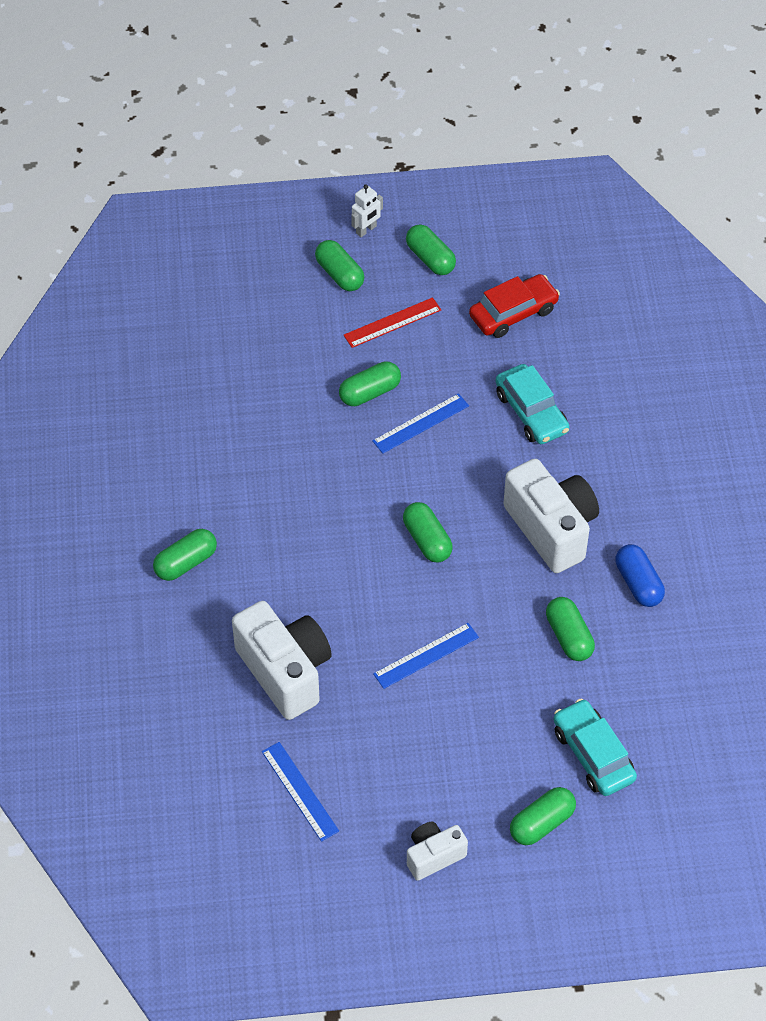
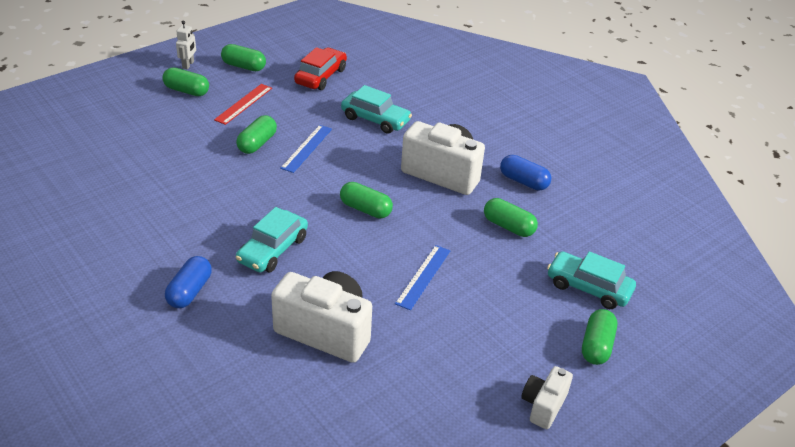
camera: 35 degrees left, 15 degrees down
(186, 563) = (190, 291): green capsule -> blue capsule
(295, 549) = (273, 249): none -> turquoise car
(300, 791) = (403, 410): blue ruler -> none

